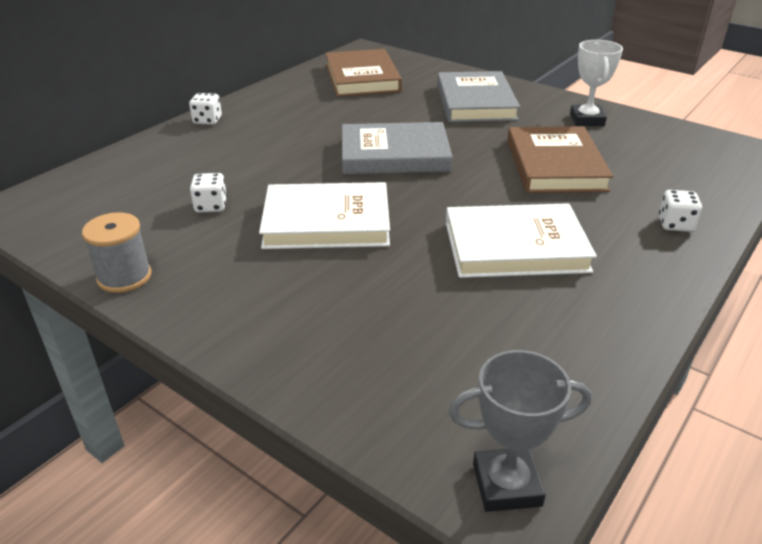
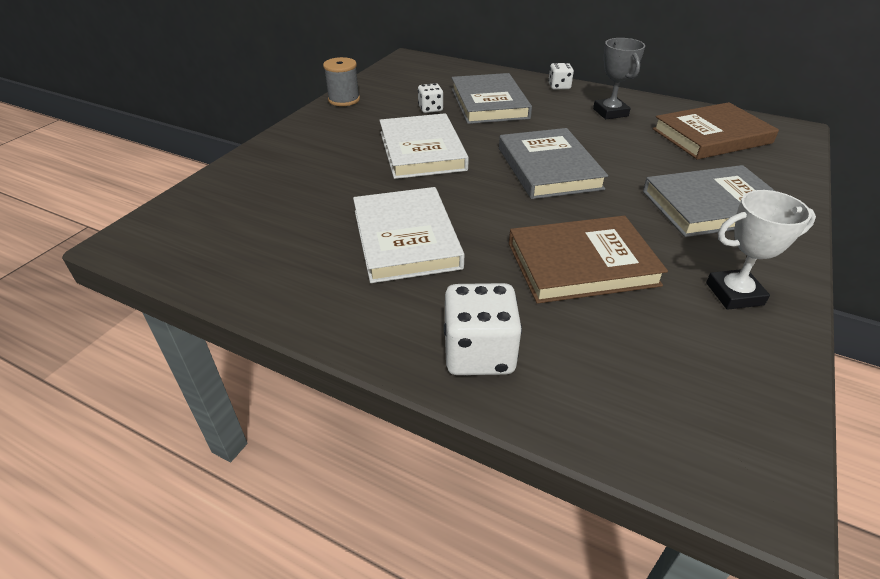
camera: 80 degrees right, 5 degrees up
(222, 166) = (489, 103): none -> grey book
(506, 485) = (141, 239): grey trophy -> grey trophy (610, 112)
(675, 224) = (479, 353): white dice -> white dice, size x1.76

